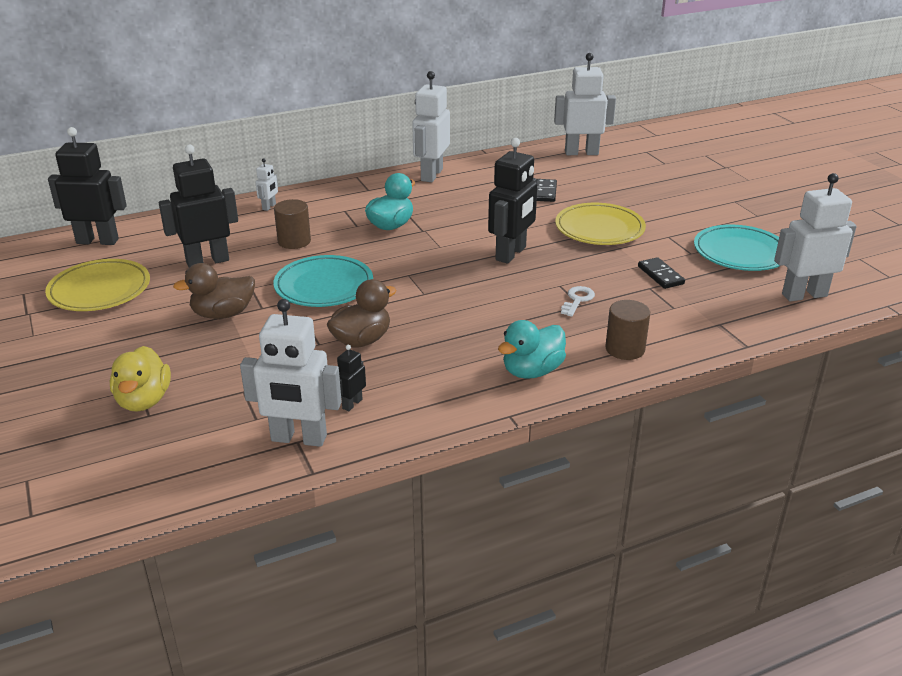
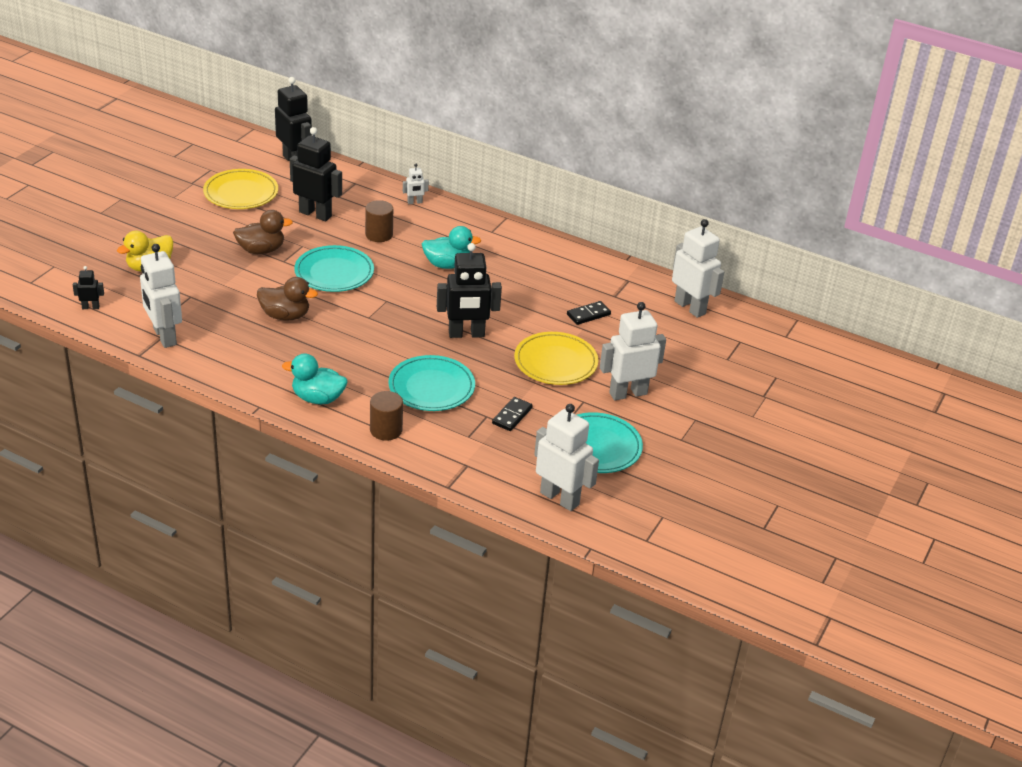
camera: 50 degrees right, 5 degrees up
(223, 314) = (261, 250): brown duck -> brown duck turned 135 degrees clockwise
(352, 404) = (214, 341): black robot -> black robot (90, 307)
(431, 175) = (551, 249): white robot -> white robot (628, 393)
(577, 300) = (431, 387): white key -> turquoise plate

